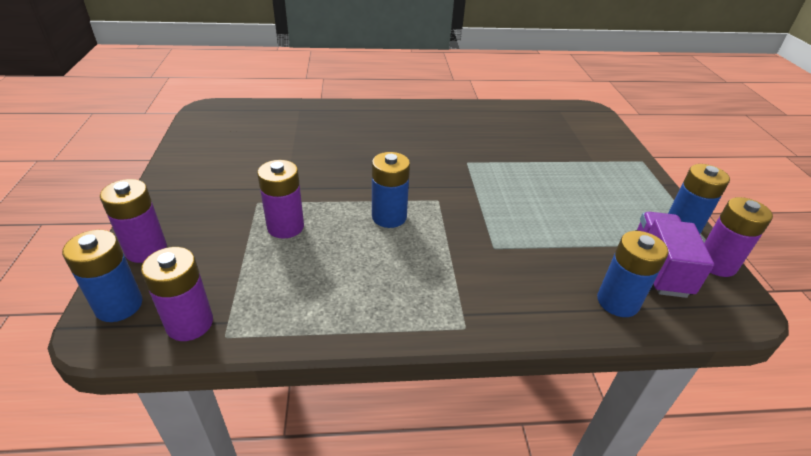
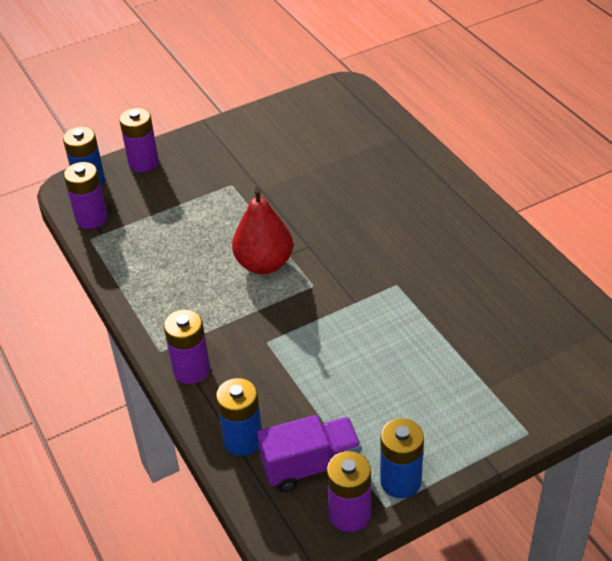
camera: 70 degrees right, 5 degrees up
(285, 227) = (211, 213): purple battery -> purple battery (191, 370)
(389, 217) = (264, 264): blue battery -> red pear

